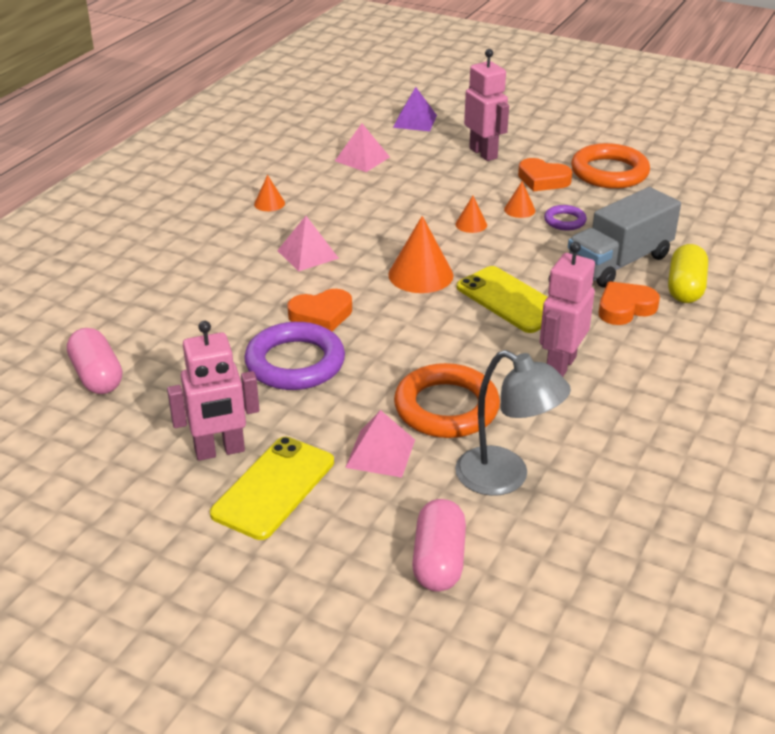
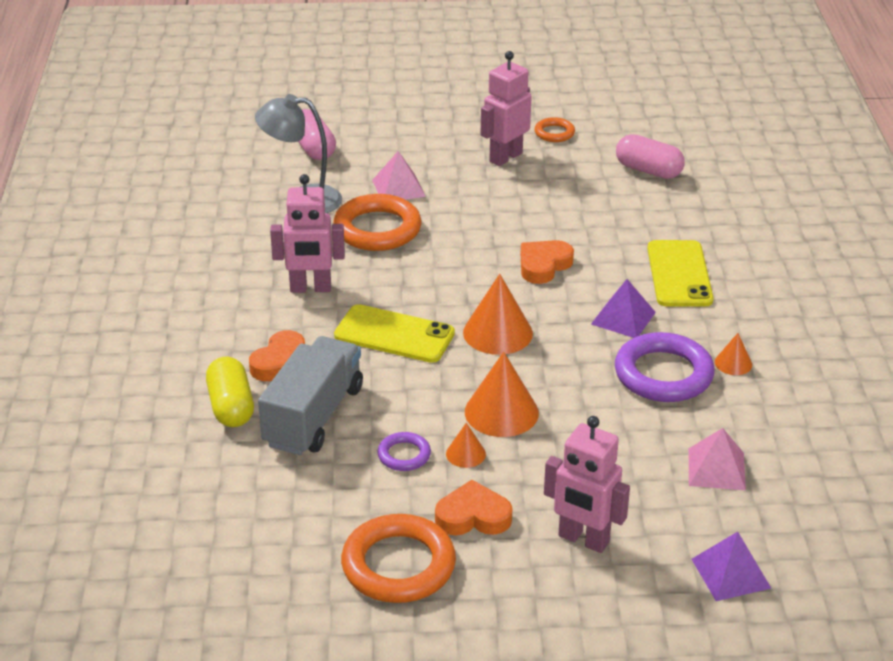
camera: 150 degrees right, 0 degrees up
(124, 465) = (554, 133): none -> orange ring
(274, 488) = (448, 150): yellow phone -> yellow phone (679, 274)
(295, 363) = (521, 223): purple ring -> purple ring (663, 374)
(307, 254) = (623, 318): pink pyramid -> purple pyramid
(471, 224) = (501, 412): orange cone -> orange cone, size x1.91
(560, 365) = (310, 288): pink robot -> pink robot turned 90 degrees clockwise

